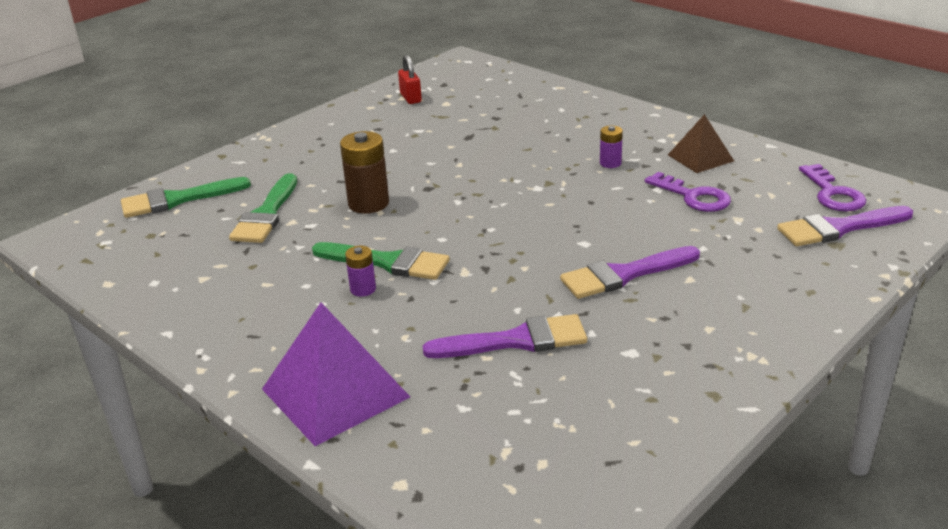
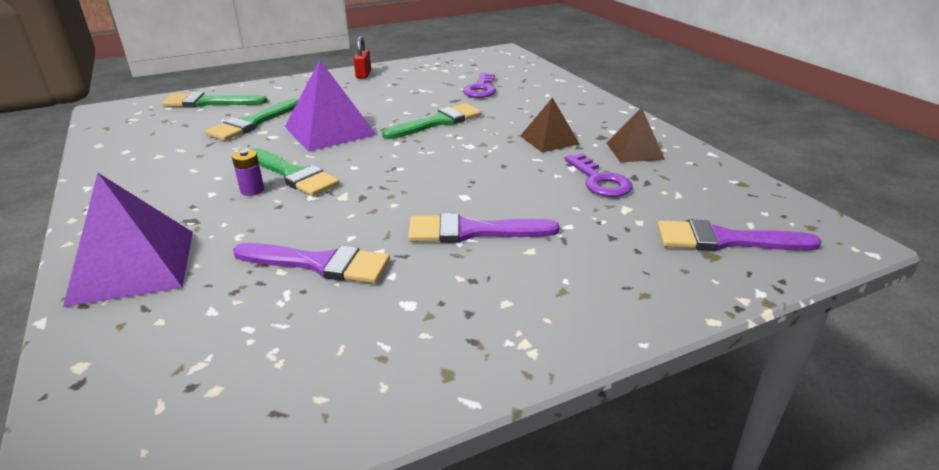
camera: 20 degrees right, 0 degrees up
(368, 203) = (329, 130): brown battery -> purple pyramid
(410, 98) = (440, 68): red padlock -> red padlock (363, 74)
(477, 167) = (438, 122): none -> green brush
(610, 163) = (549, 140): purple battery -> brown pyramid
(833, 194) = (743, 207): purple key -> purple key (481, 89)

